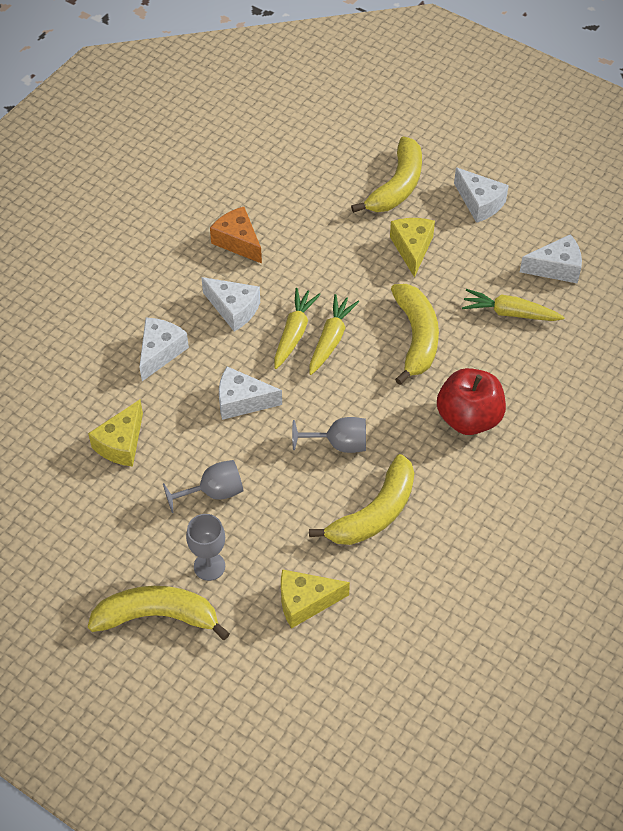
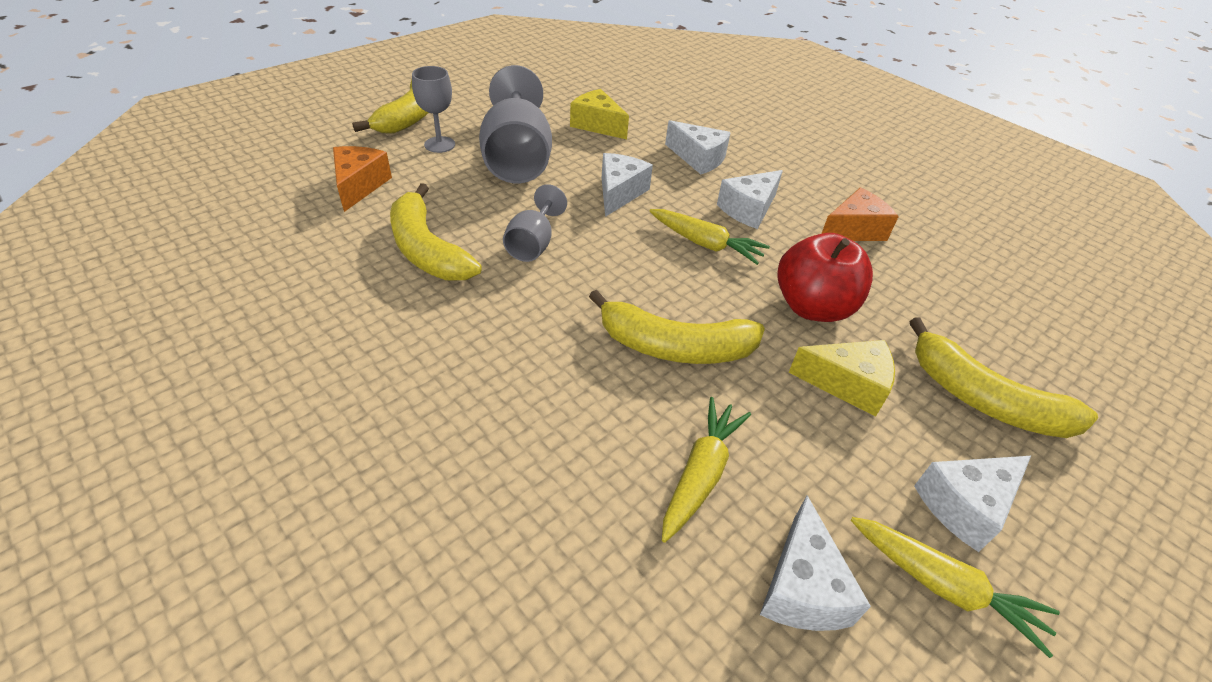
camera: 100 degrees right, 10 degrees down
(213, 492) = (517, 159): grey goblet -> grey goblet, size x1.86
(305, 602) = (359, 186): yellow cheese -> orange cheese
(331, 339) = (689, 270): yellow carrot -> yellow carrot (944, 586)
(468, 418) = (517, 364): red apple -> red apple (812, 307)

